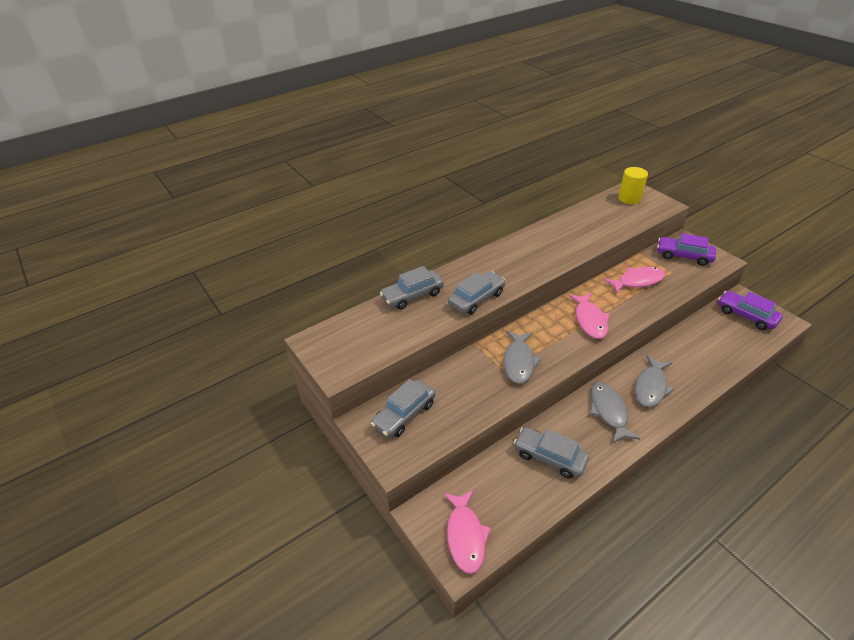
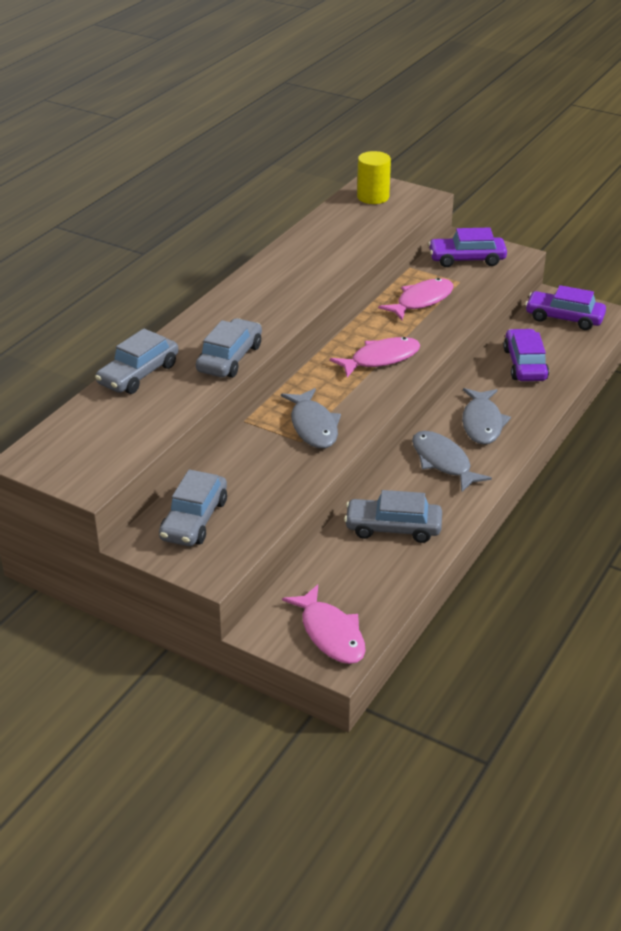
camera: 25 degrees left, 5 degrees down
(589, 320) = (381, 359): pink fish -> pink fish turned 90 degrees counterclockwise
(702, 346) = (525, 364): none -> purple car

